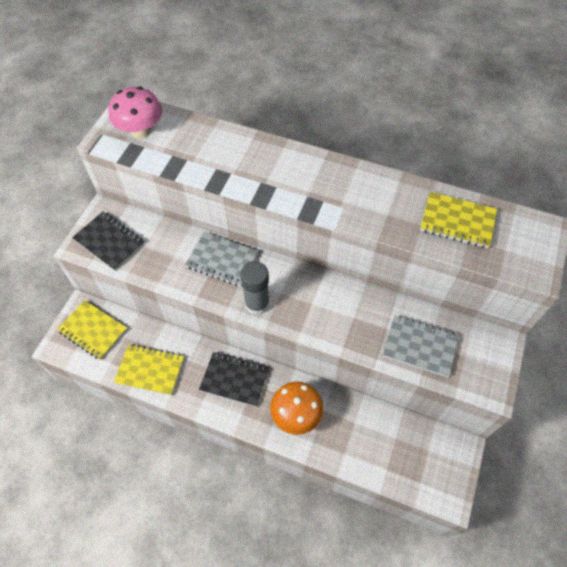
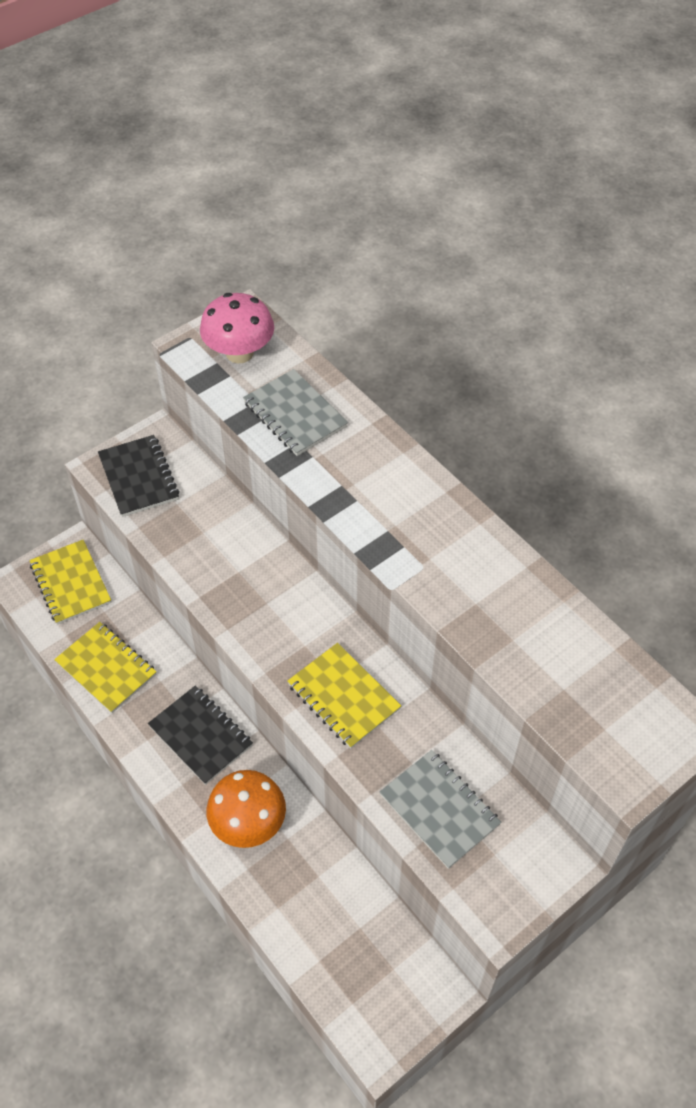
camera: 30 degrees right, 5 degrees down
(222, 260) = (259, 567): grey notebook -> grey notebook (295, 415)
(257, 304) = (265, 644): grey glue stick -> none
(457, 221) = (565, 658): yellow notebook -> yellow notebook (343, 697)

